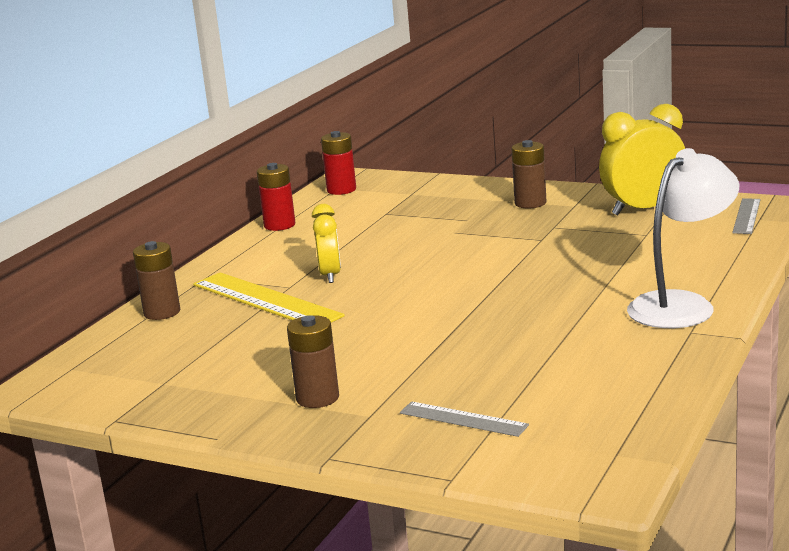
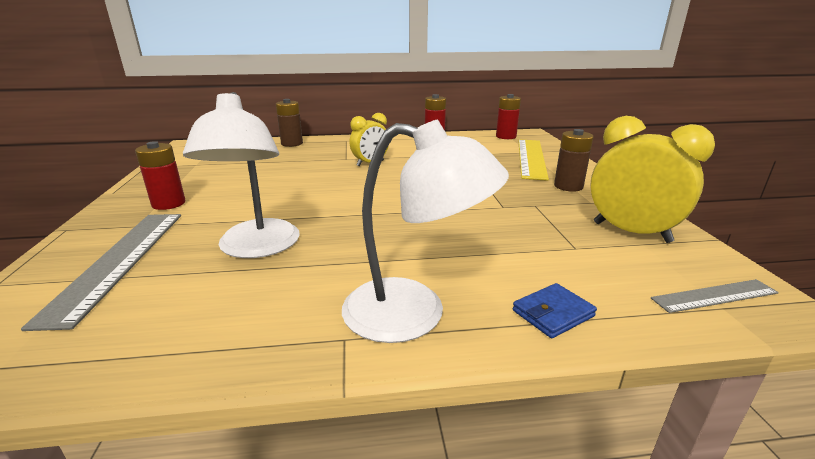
camera: 55 degrees right, 5 degrees up
(265, 300) = (321, 158): yellow ruler -> yellow ruler (531, 158)
(317, 398) = (168, 204): brown battery -> red battery
(463, 419) = (119, 261): grey ruler -> grey ruler, size x1.82
(507, 353) = (257, 248): none -> white lamp
(722, 264) = (553, 313): none -> blue wallet

